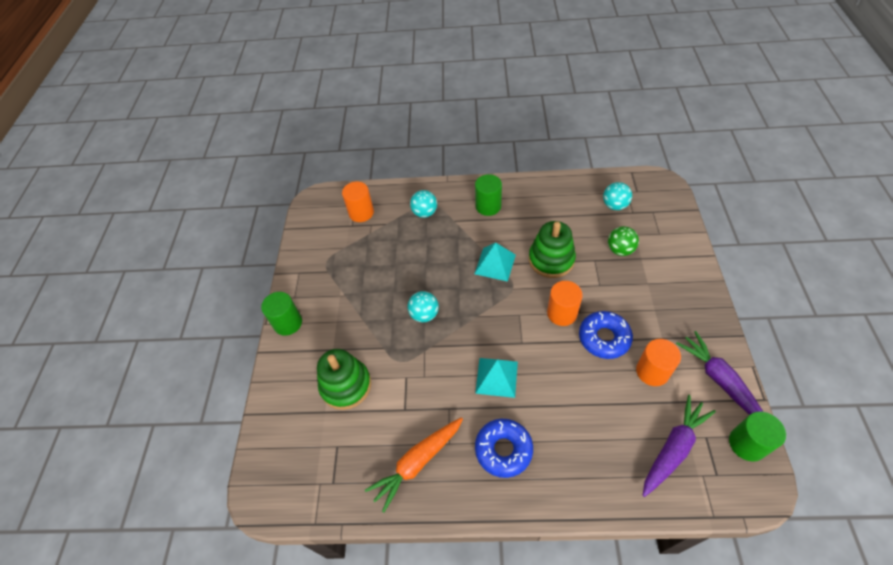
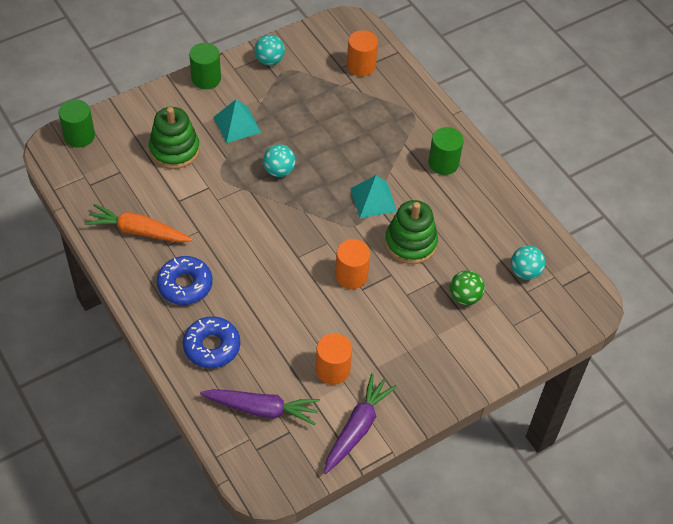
camera: 50 degrees right, 0 degrees up
(425, 213) = (397, 115): turquoise ball -> turquoise ball (269, 60)
(496, 377) = (250, 252): turquoise pyramid -> turquoise pyramid (237, 124)
(604, 338) = (345, 319): blue donut -> blue donut (212, 346)
(747, 444) = (302, 465): green cylinder -> green cylinder (79, 136)

